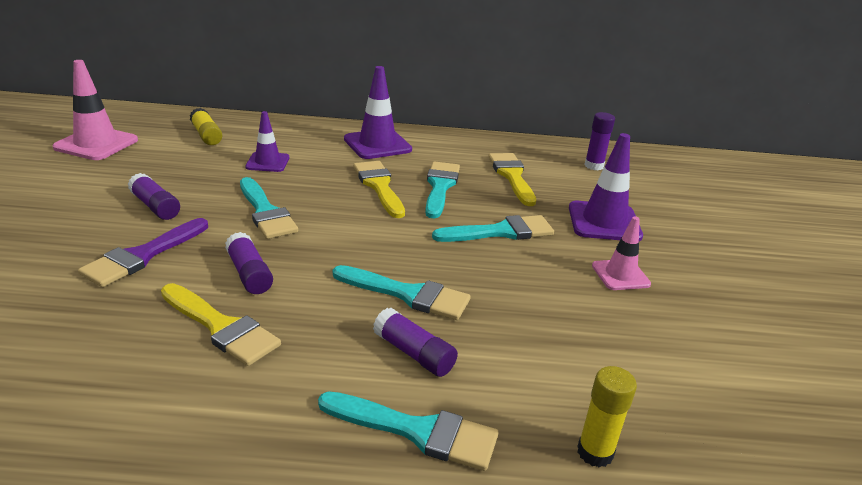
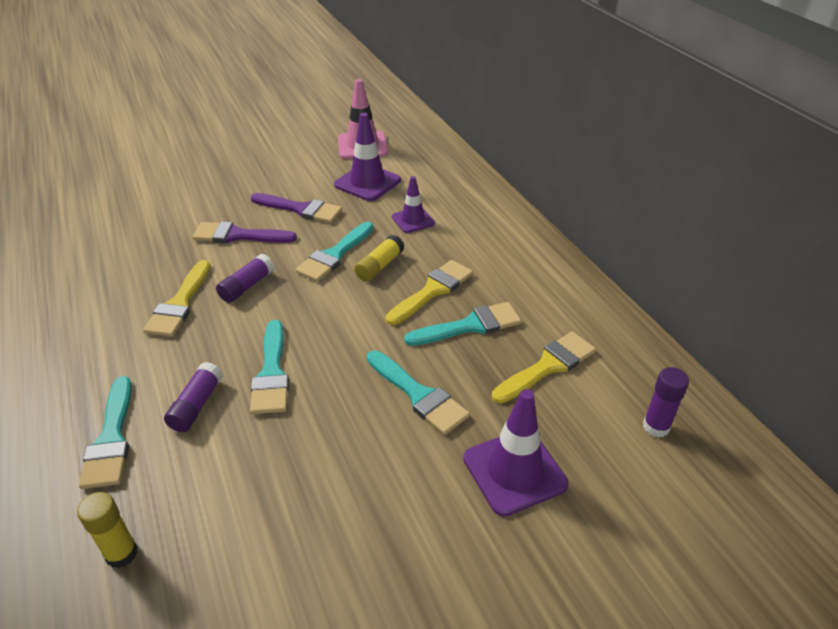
camera: 65 degrees right, 10 degrees up
(155, 206) = (301, 209): purple glue stick -> purple brush
(206, 135) = (426, 175): yellow glue stick -> yellow glue stick (379, 266)
(377, 144) = (513, 257): purple traffic cone -> purple traffic cone (367, 183)
(620, 275) = (407, 512): pink traffic cone -> none

